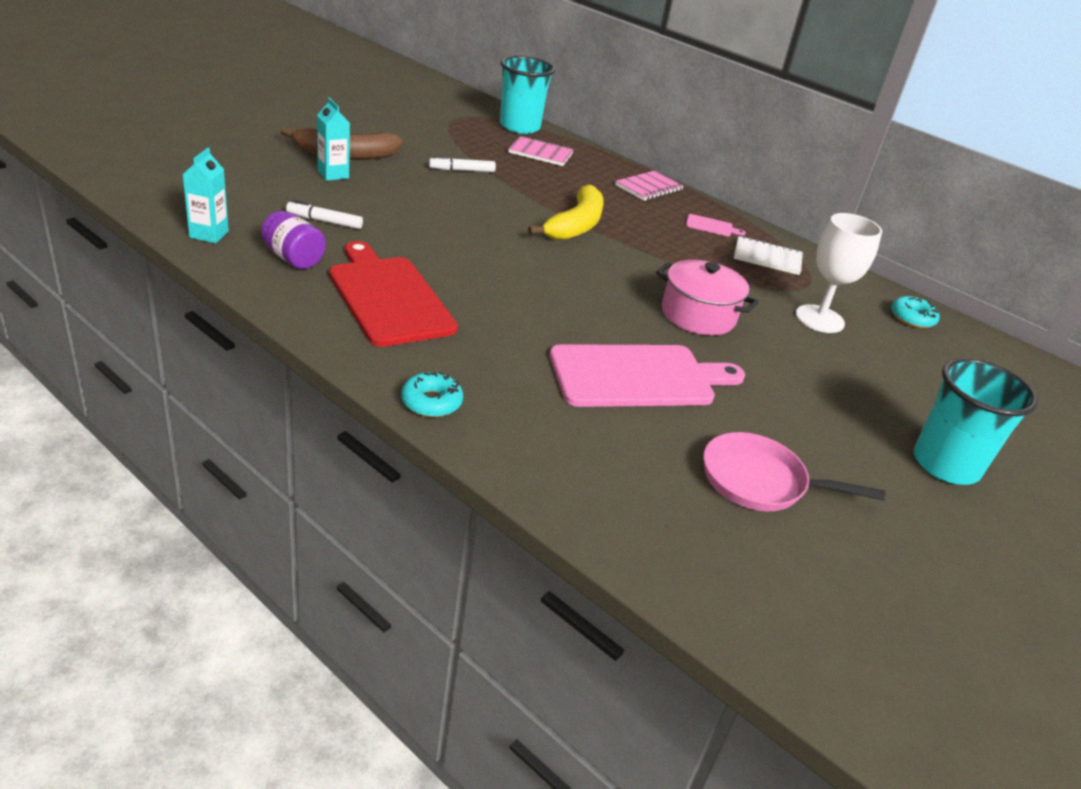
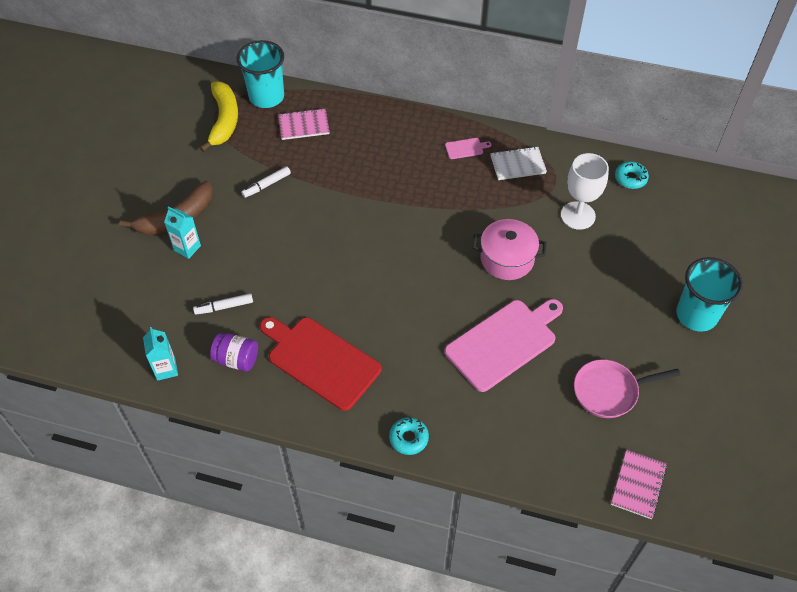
camera: 20 degrees left, 20 degrees up
(575, 225) = (381, 205): yellow banana -> yellow banana (224, 120)
(648, 188) = (401, 124): pink notebook -> pink notebook (638, 485)

